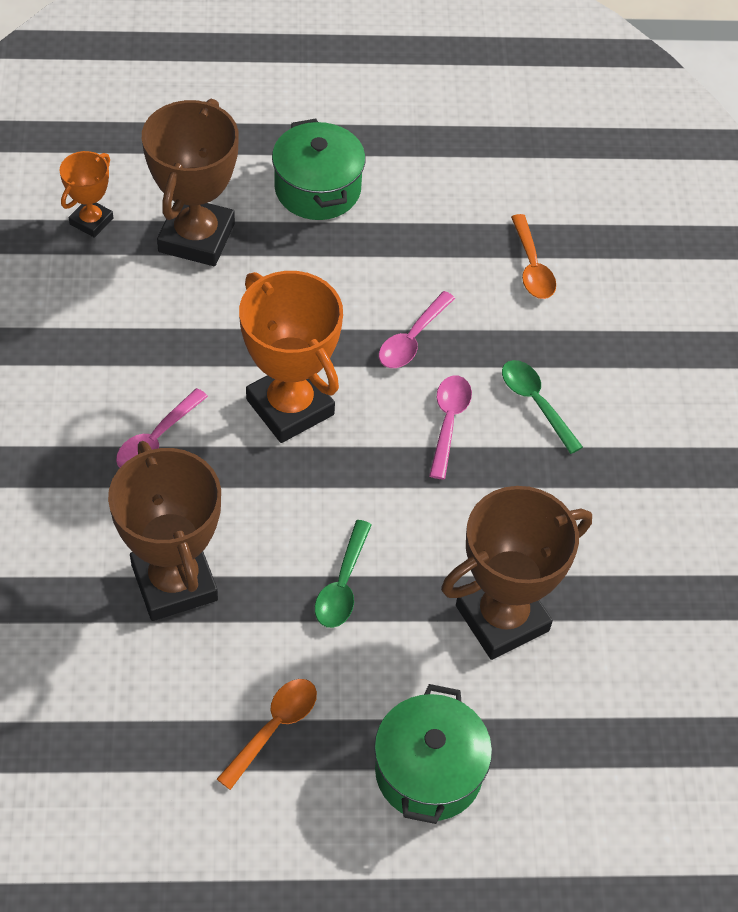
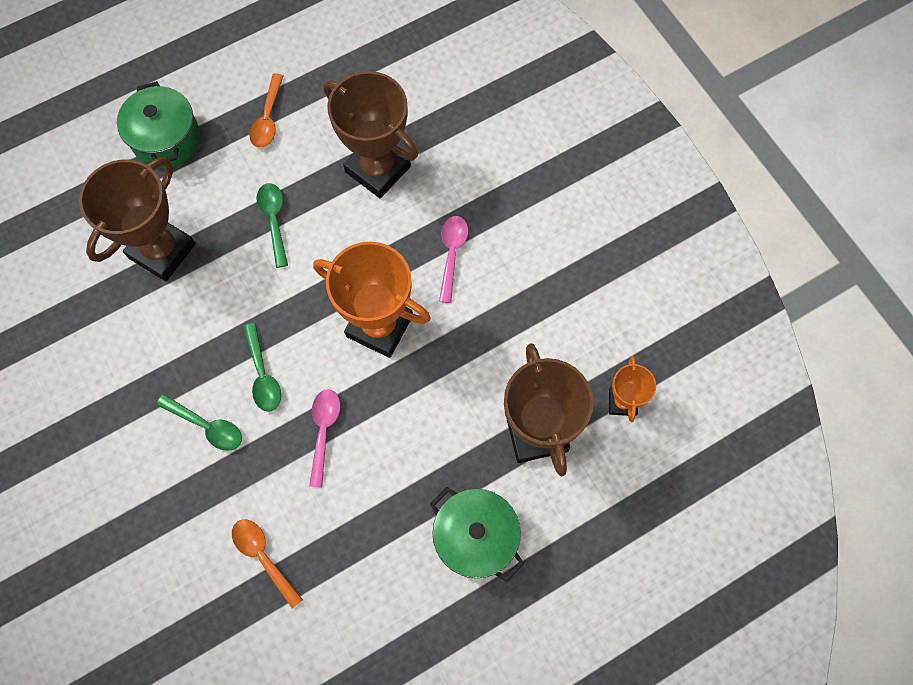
camera: 155 degrees right, 15 degrees up
(448, 422) = (263, 374): pink spoon -> green spoon

